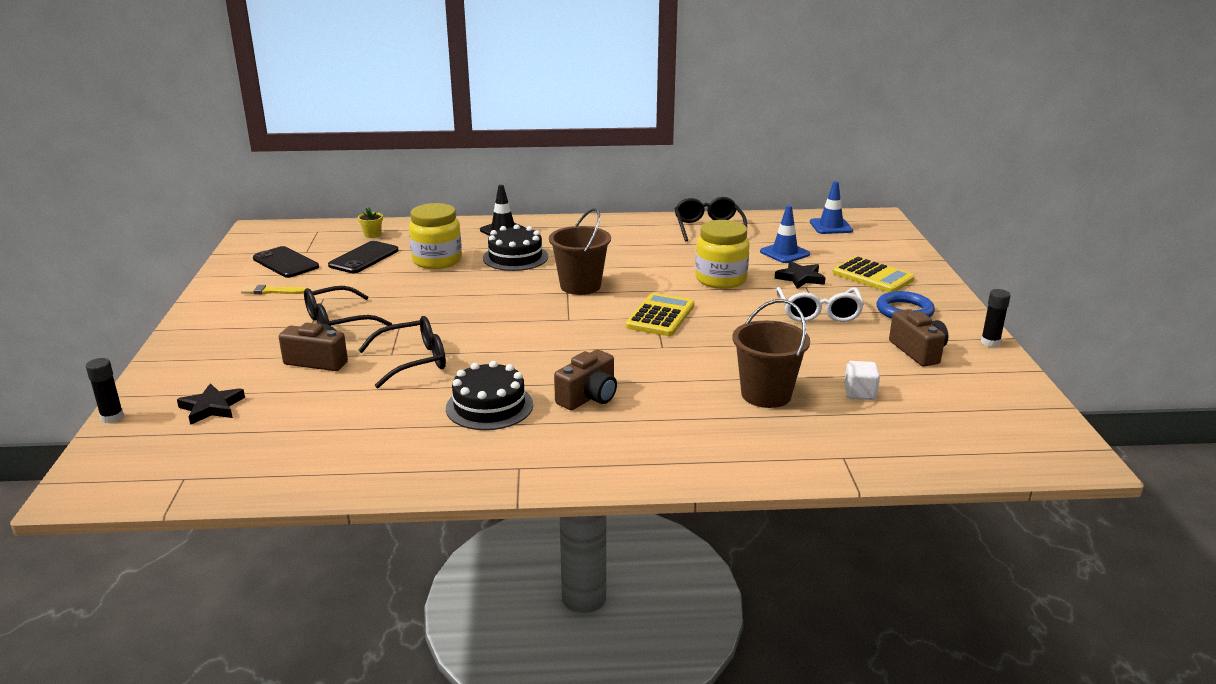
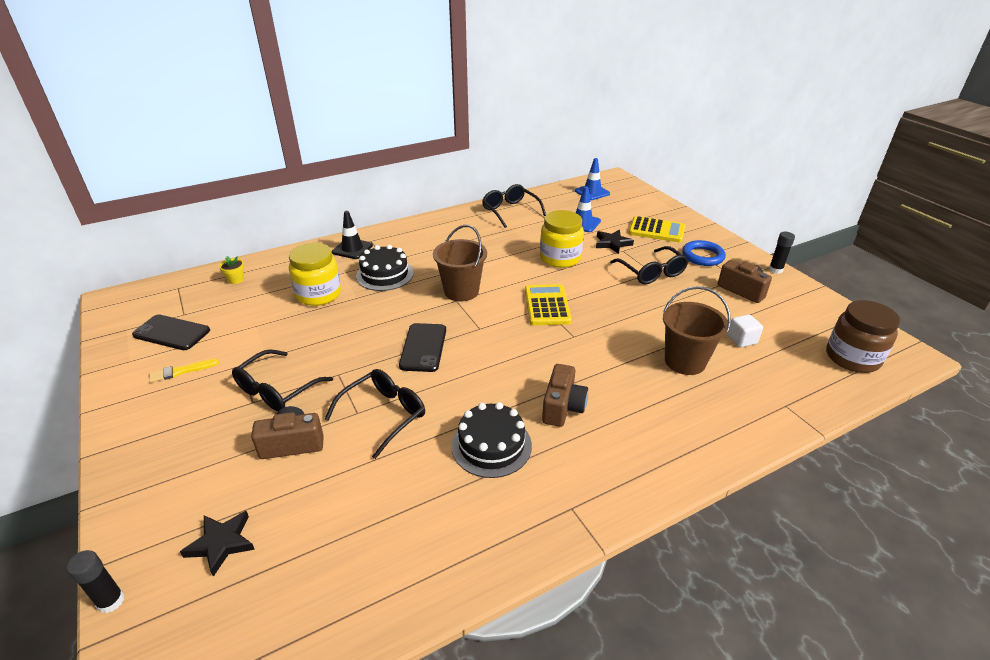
camera: 25 degrees left, 10 degrees up
(364, 258) = (247, 308): black phone -> black phone (423, 347)
(818, 313) = (652, 273): white glasses -> black glasses
(987, 440) = (852, 358): none -> brown jar

